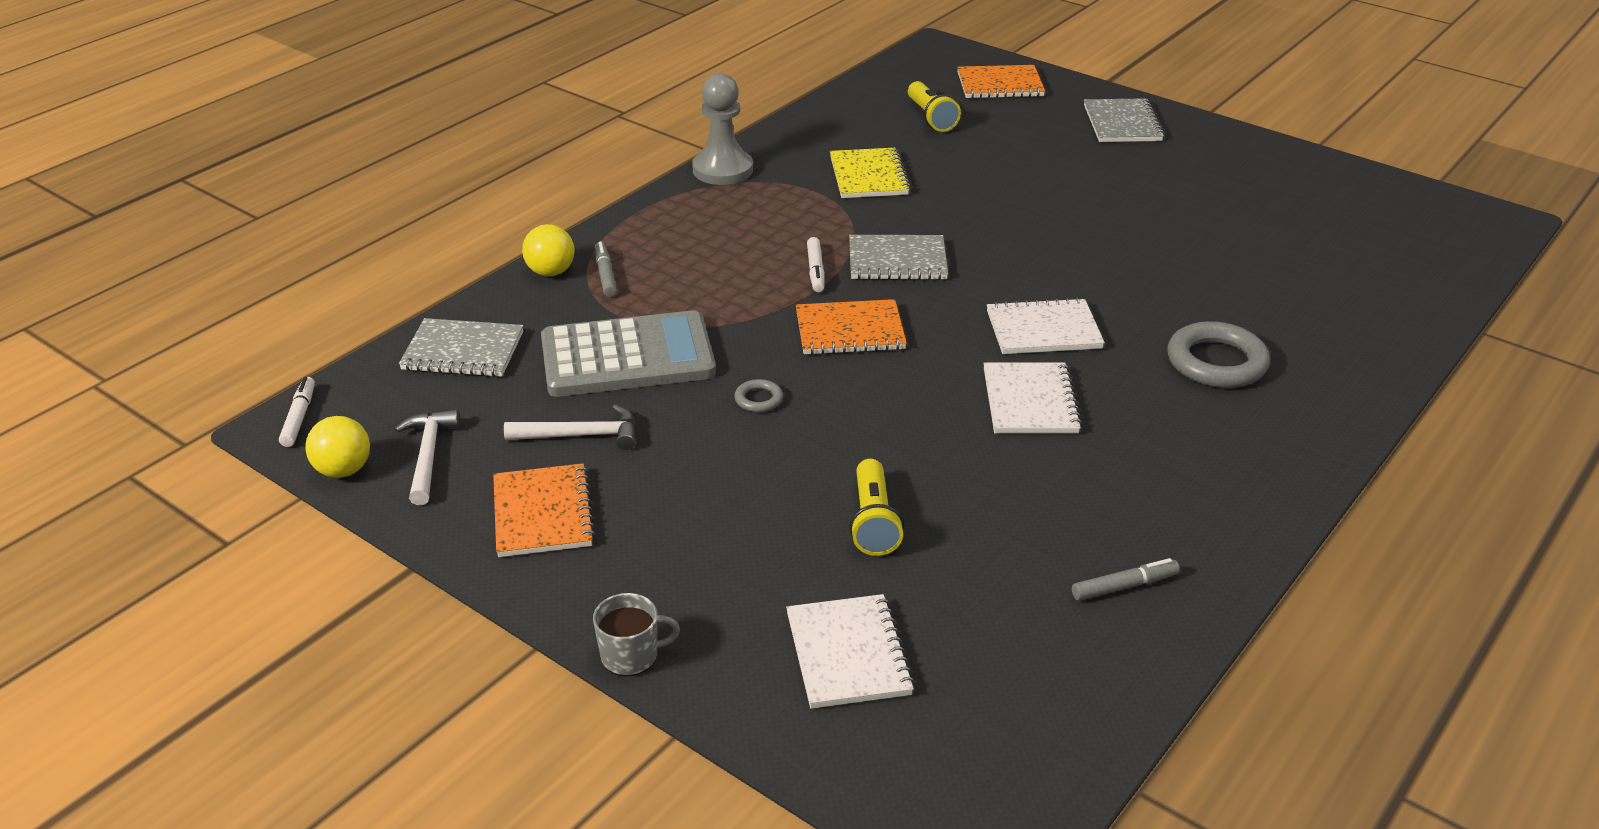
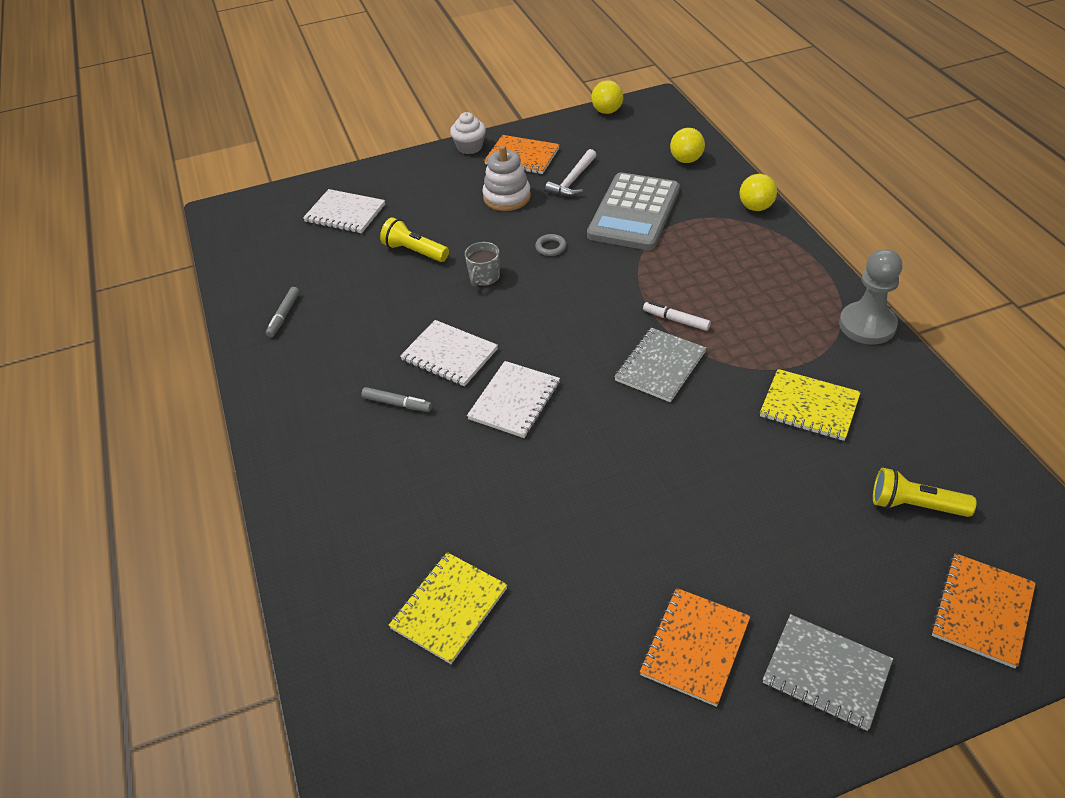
camera: 125 degrees right, 10 degrees up
(299, 417) = (662, 105): white marker -> none
(428, 455) = (597, 134): white hammer -> none
(463, 351) = (686, 160): grey notebook -> yellow ball
(546, 590) = (470, 147): none -> white cupcake
(605, 275) = (736, 227): grey marker -> grey marker (397, 403)
(631, 655) = (408, 159): grey mug -> grey mug (484, 277)
(669, 485) = (507, 197): none -> white stacking toy
(850, 330) = (590, 308): orange notebook -> orange notebook (695, 647)
(1216, 362) = (401, 473): grey ring -> none
(1297, 278) = (449, 608): none -> yellow notebook

